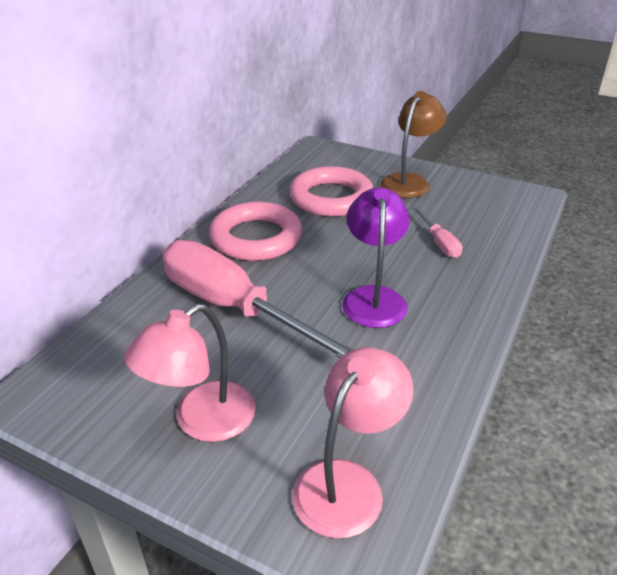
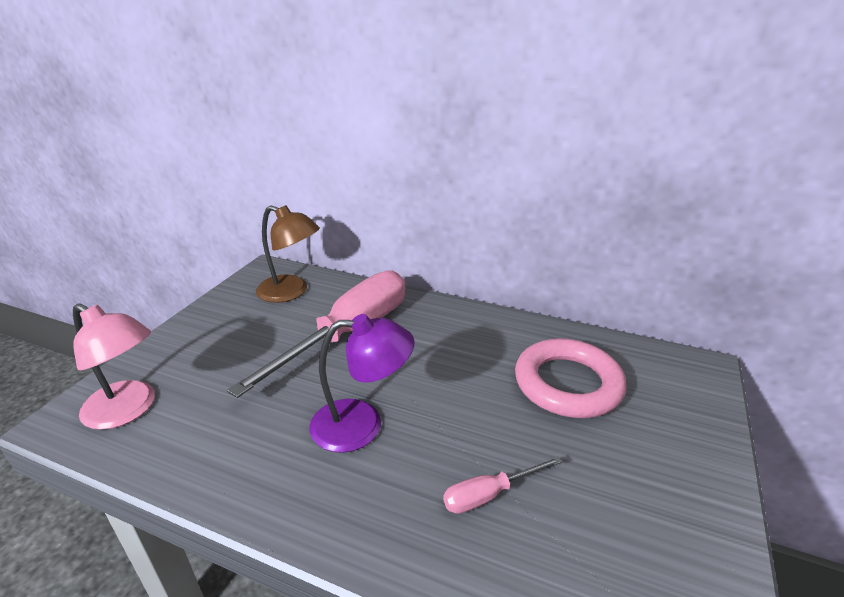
camera: 85 degrees right, 5 degrees down
(202, 421) = (221, 334): pink lamp -> none
(256, 238) = (462, 335): pink ring -> none
(409, 181) = (659, 466): brown lamp -> brown lamp (291, 292)

